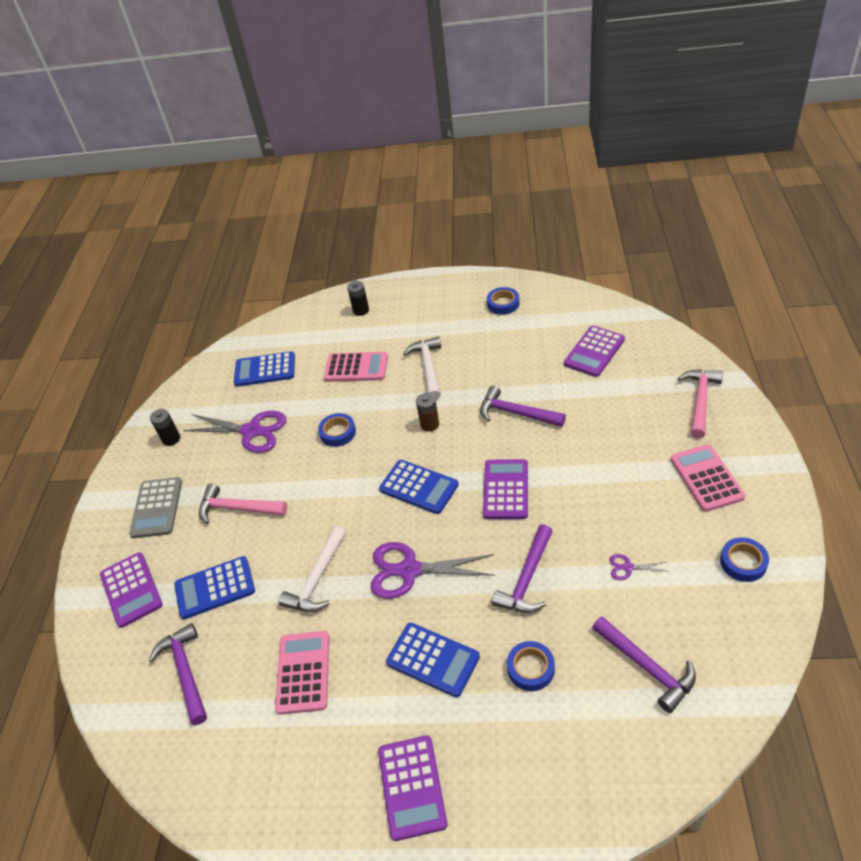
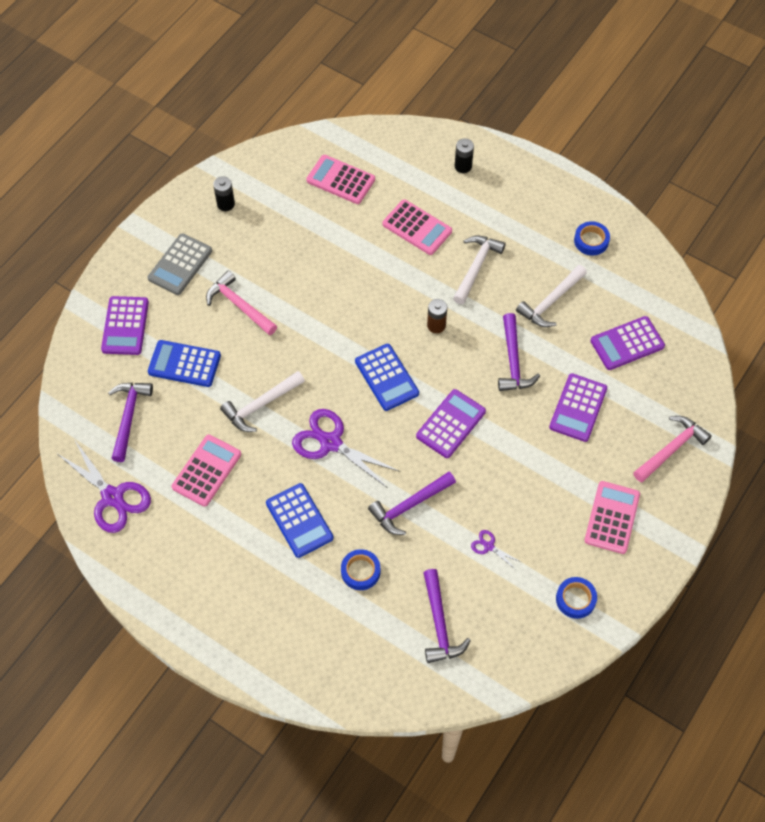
camera: 25 degrees right, 15 degrees up
(252, 431) = (292, 238): purple scissors -> purple scissors (113, 497)
(265, 370) = (340, 180): blue calculator -> pink calculator
(338, 433) = (358, 285): blue tape -> none
(412, 787) = (226, 595): purple calculator -> purple calculator (578, 408)
(509, 357) = (551, 301): none -> white hammer
(516, 413) = (513, 361): purple hammer -> purple hammer turned 150 degrees counterclockwise

